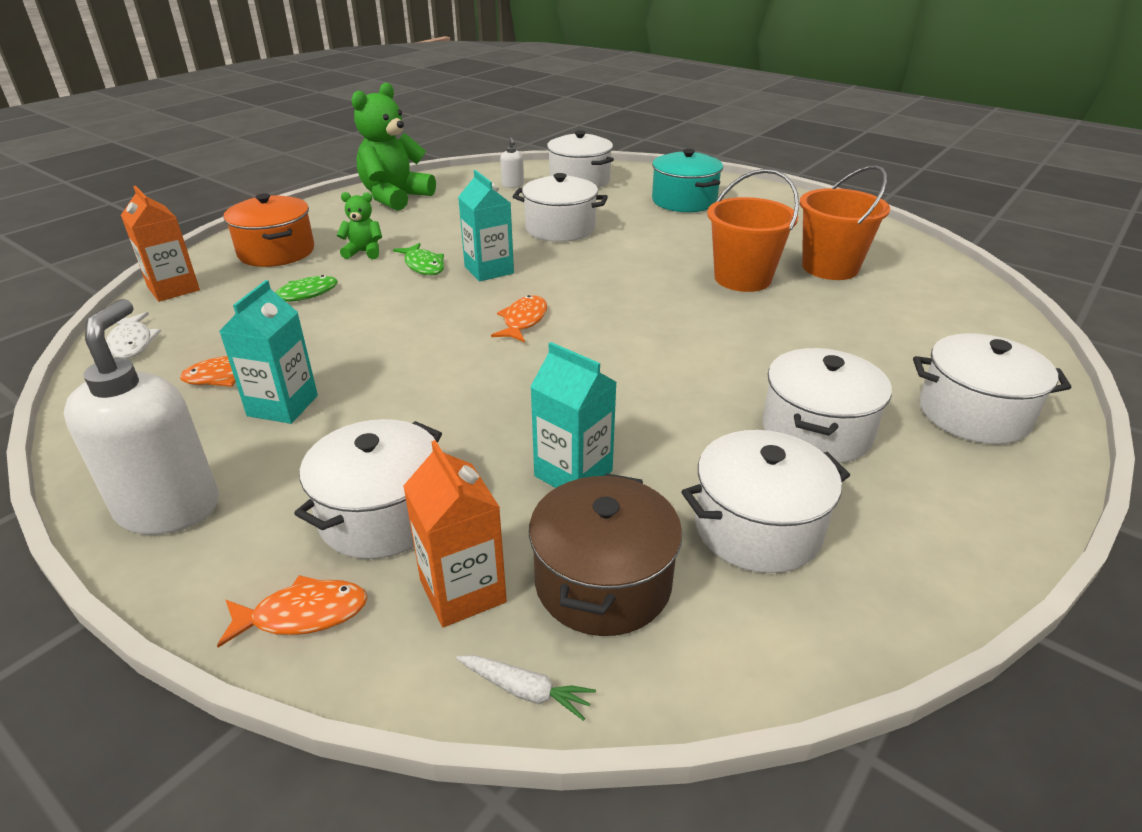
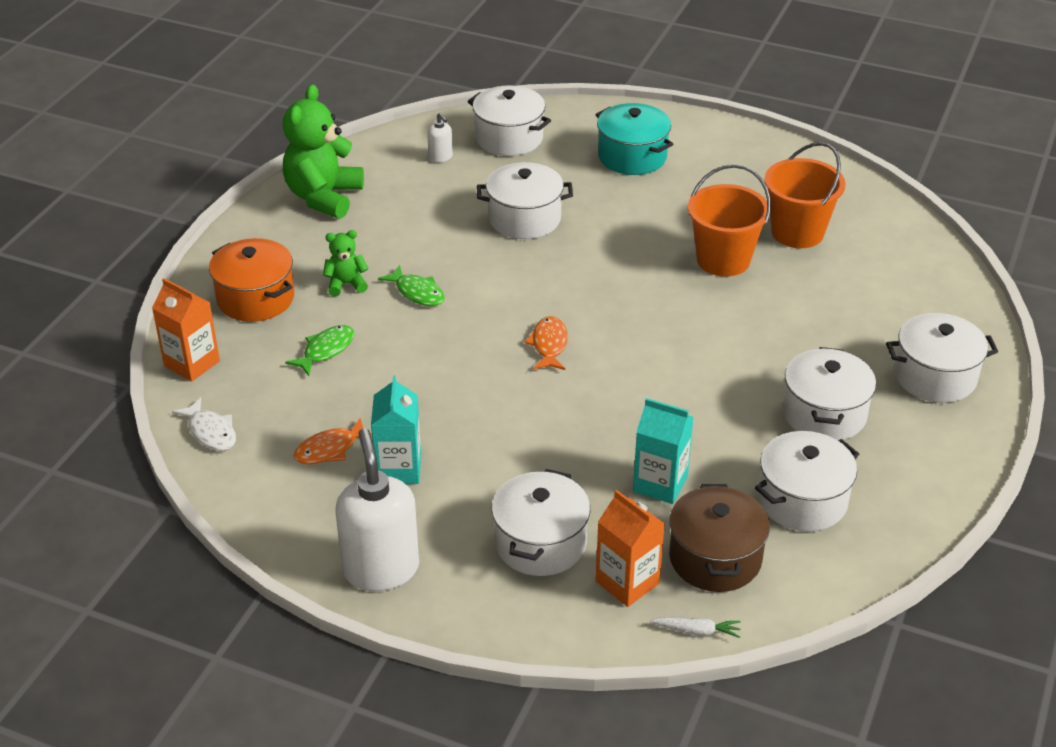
camera: 15 degrees left, 5 degrees up
(303, 614) = (533, 618): orange fish -> none
(489, 270) = (484, 288): turquoise carton -> none

